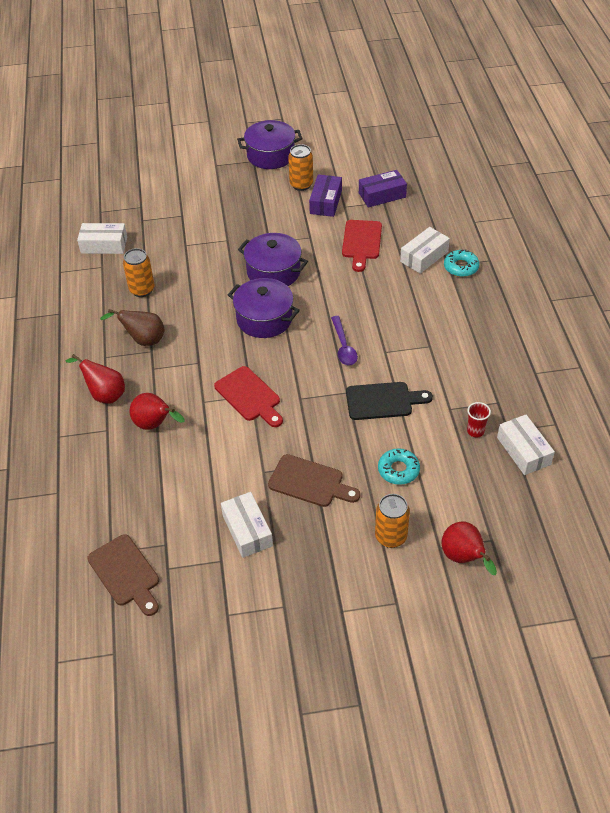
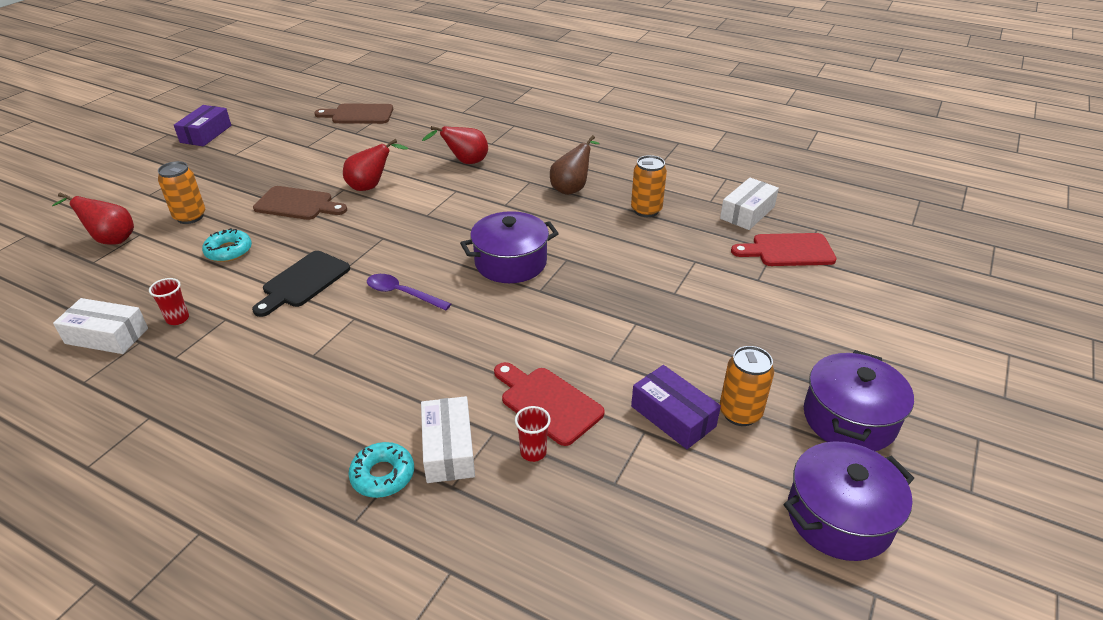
camera: 125 degrees right, 10 degrees down
(104, 394) = (530, 153): red pear -> red pear (371, 186)
(247, 530) = (309, 163): white box -> none
(249, 396) = (426, 213): red cutting board -> red cutting board (788, 250)
(273, 272) = (576, 301): purple pot -> purple pot (839, 517)
(310, 482) = (297, 204): brown cutting board -> brown cutting board turned 135 degrees counterclockwise
(382, 195) = (632, 492): purple box -> purple box (206, 134)
(395, 231) = (533, 452): none -> red cup

